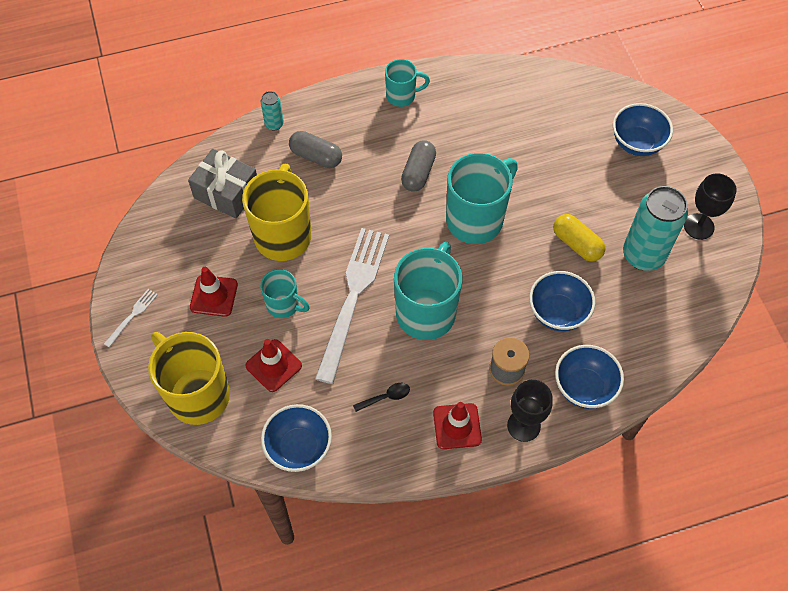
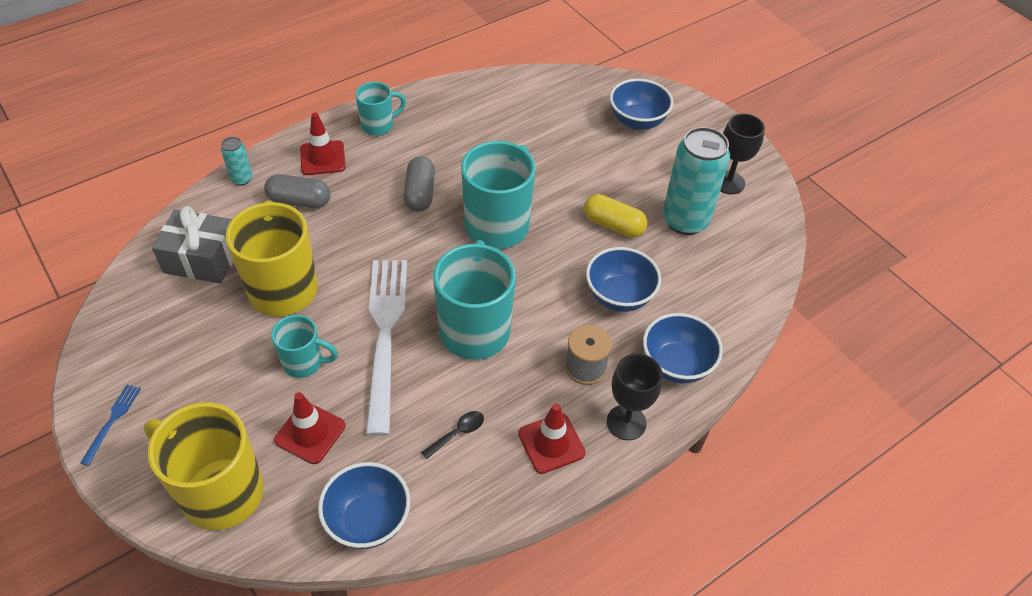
camera: 20 degrees left, 10 degrees down
(132, 316) = (112, 421): white fork -> blue fork
(214, 296) = (214, 373): red traffic cone -> red traffic cone (323, 158)

